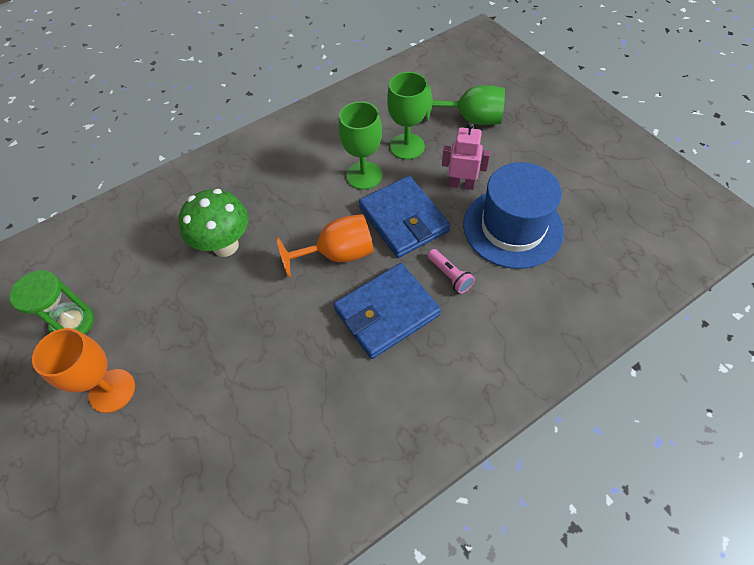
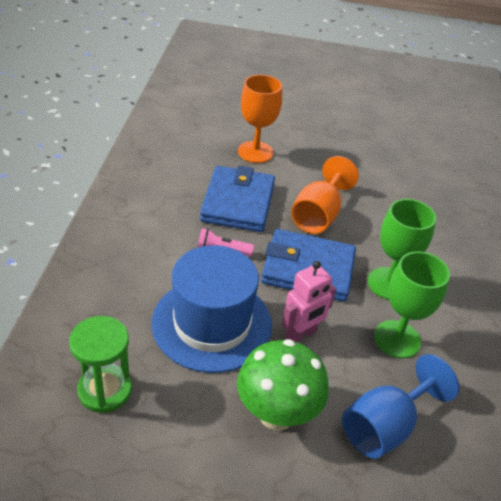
camera: 125 degrees right, 15 degrees down
(73, 323) = (397, 102): green hourglass -> green hourglass (105, 390)
(112, 390) = (329, 94): orange goblet -> orange goblet (255, 152)
(225, 245) = (394, 176): green mushroom -> green mushroom (276, 414)
(471, 119) = (385, 426): green goblet -> blue goblet

